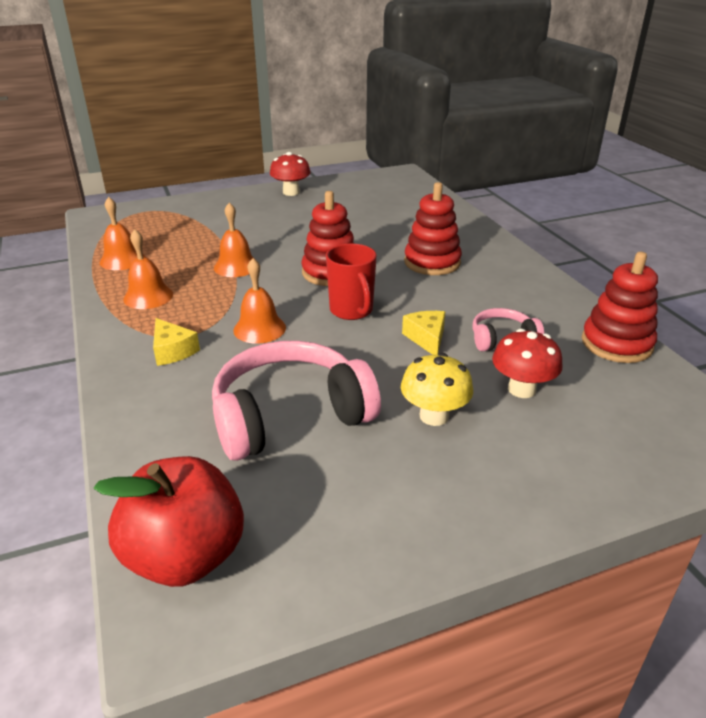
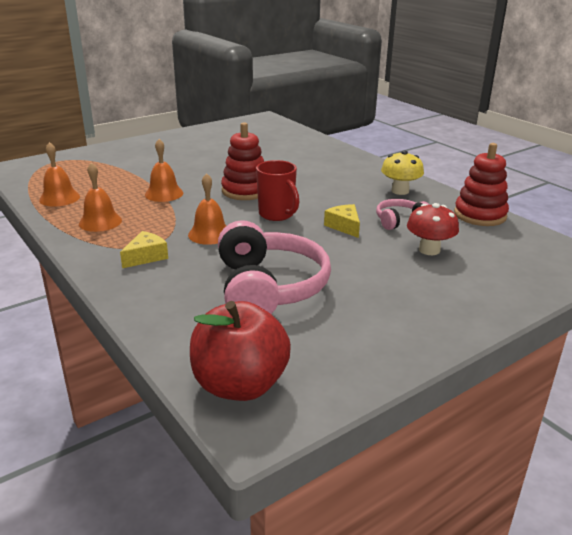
camera: 15 degrees left, 5 degrees down
(173, 351) = (146, 257): yellow cheese -> yellow cheese turned 90 degrees counterclockwise
(290, 416) = (268, 288): pink headphones -> pink headphones turned 120 degrees clockwise
(291, 192) = (179, 138): red mushroom -> none
(432, 262) = (321, 177): red stacking toy -> none
(434, 416) = (376, 274): yellow mushroom -> yellow mushroom (400, 191)

